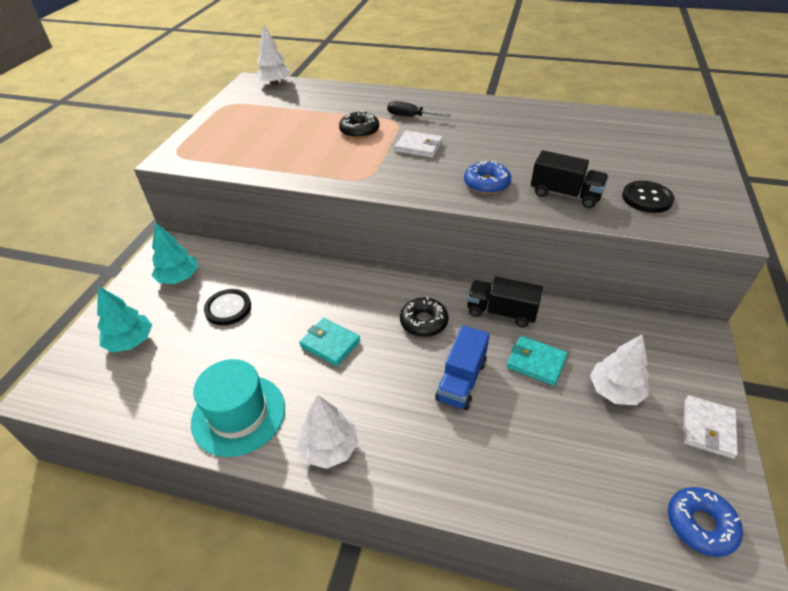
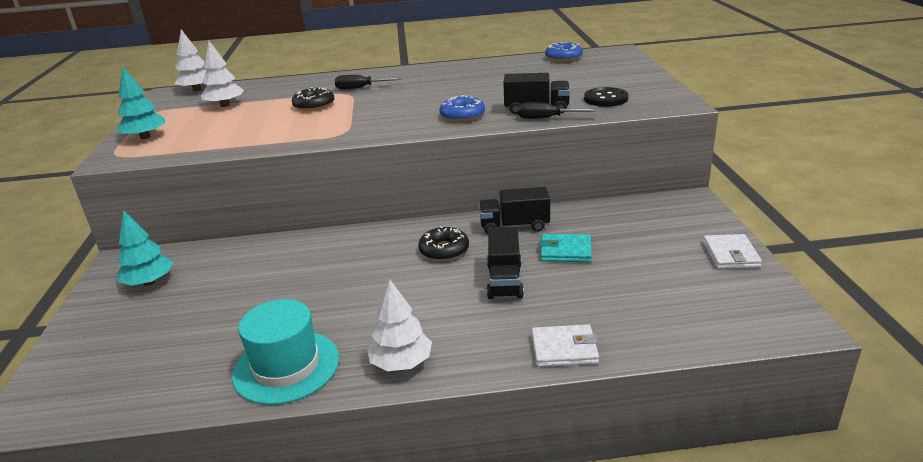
camera: 20 degrees left, 15 degrees down
(131, 341) = (118, 346): turquoise tree -> turquoise tree (145, 137)
(228, 308) = (224, 291): black button -> none
(330, 344) = (357, 289): turquoise wallet -> none
(418, 147) = (382, 105): white wallet -> white wallet (564, 349)
(461, 380) = (504, 280): blue truck -> black truck
(569, 212) = (547, 118): none -> black screwdriver
(615, 391) = (644, 251): white tree -> white tree (225, 105)
(700, 524) = (758, 314): blue donut -> blue donut (563, 58)

